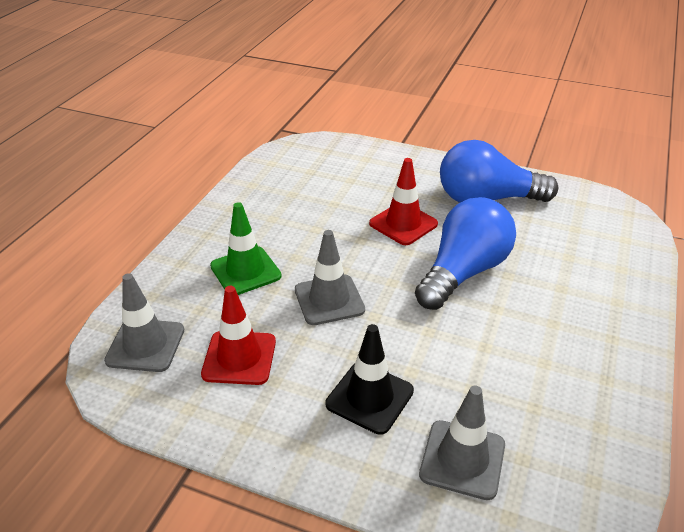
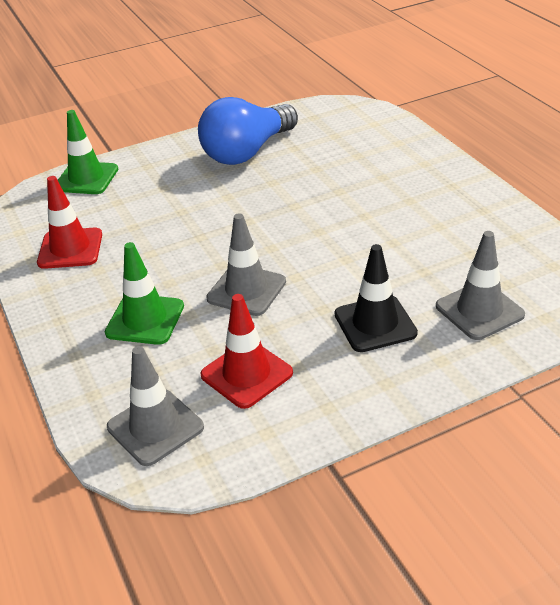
camera: 45 degrees left, 0 degrees up
(357, 152) = (86, 178): none -> green traffic cone
(403, 224) = (214, 205): red traffic cone -> red traffic cone (70, 249)
(463, 272) = (308, 208): blue light bulb -> none

